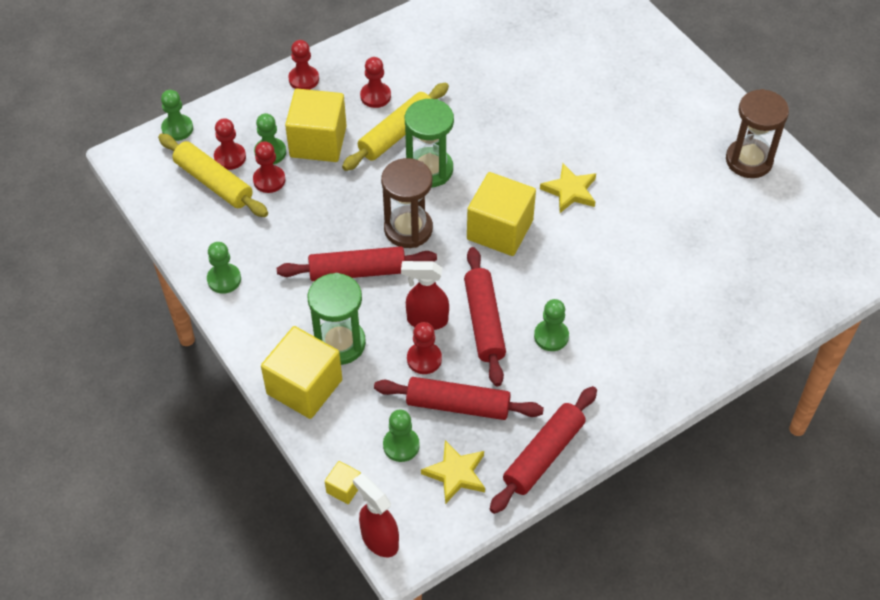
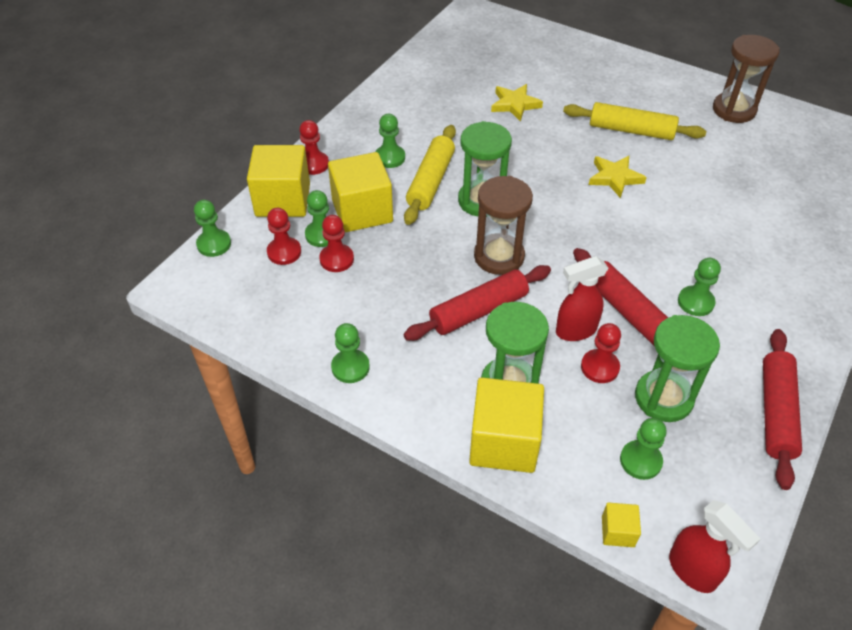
camera: 25 degrees left, 5 degrees down
(214, 182) = (282, 280): yellow rolling pin -> yellow rolling pin (631, 130)
(375, 96) = (390, 157): red pawn -> green pawn
(379, 539) = (692, 571): red spray bottle -> red spray bottle turned 150 degrees counterclockwise
(455, 473) = (713, 466): yellow star -> yellow star (515, 104)
(458, 405) = (663, 398): red rolling pin -> green hourglass
(500, 230) = (580, 229): yellow cube -> yellow cube (283, 200)

